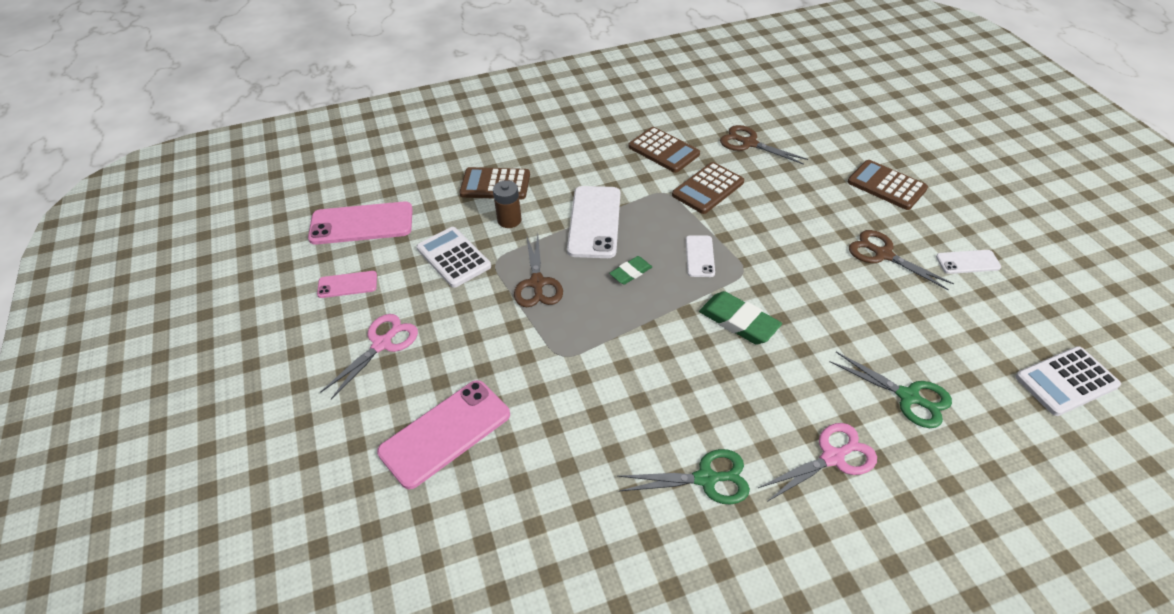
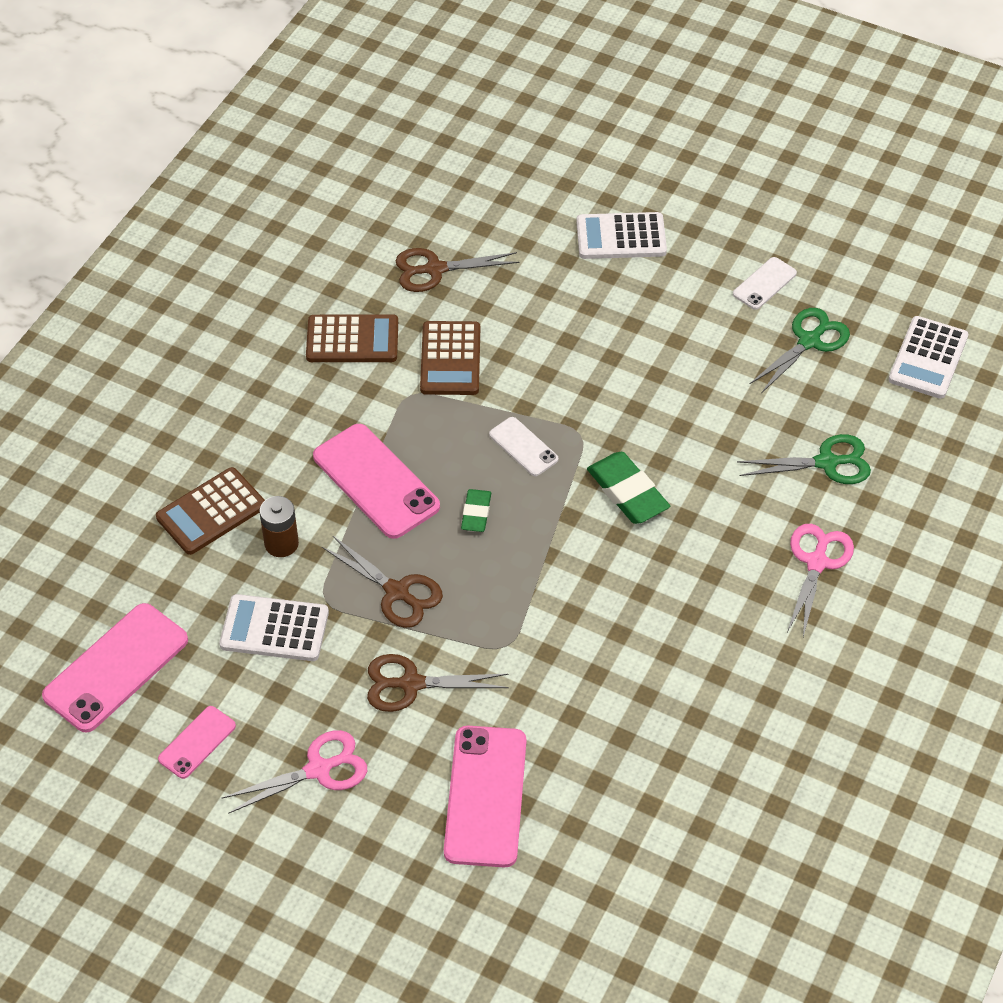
camera: 45 degrees left, 5 degrees up
(382, 344) = (318, 769): pink scissors -> pink scissors turned 75 degrees clockwise
(594, 222) = (376, 481): white phone -> pink phone
(706, 479) = (740, 657): green scissors -> green scissors (809, 341)
(738, 321) = (627, 492): green eraser -> green eraser turned 60 degrees clockwise
(883, 254) = (687, 326): brown scissors -> brown scissors (411, 684)
(886, 185) = (621, 237): brown calculator -> white calculator

